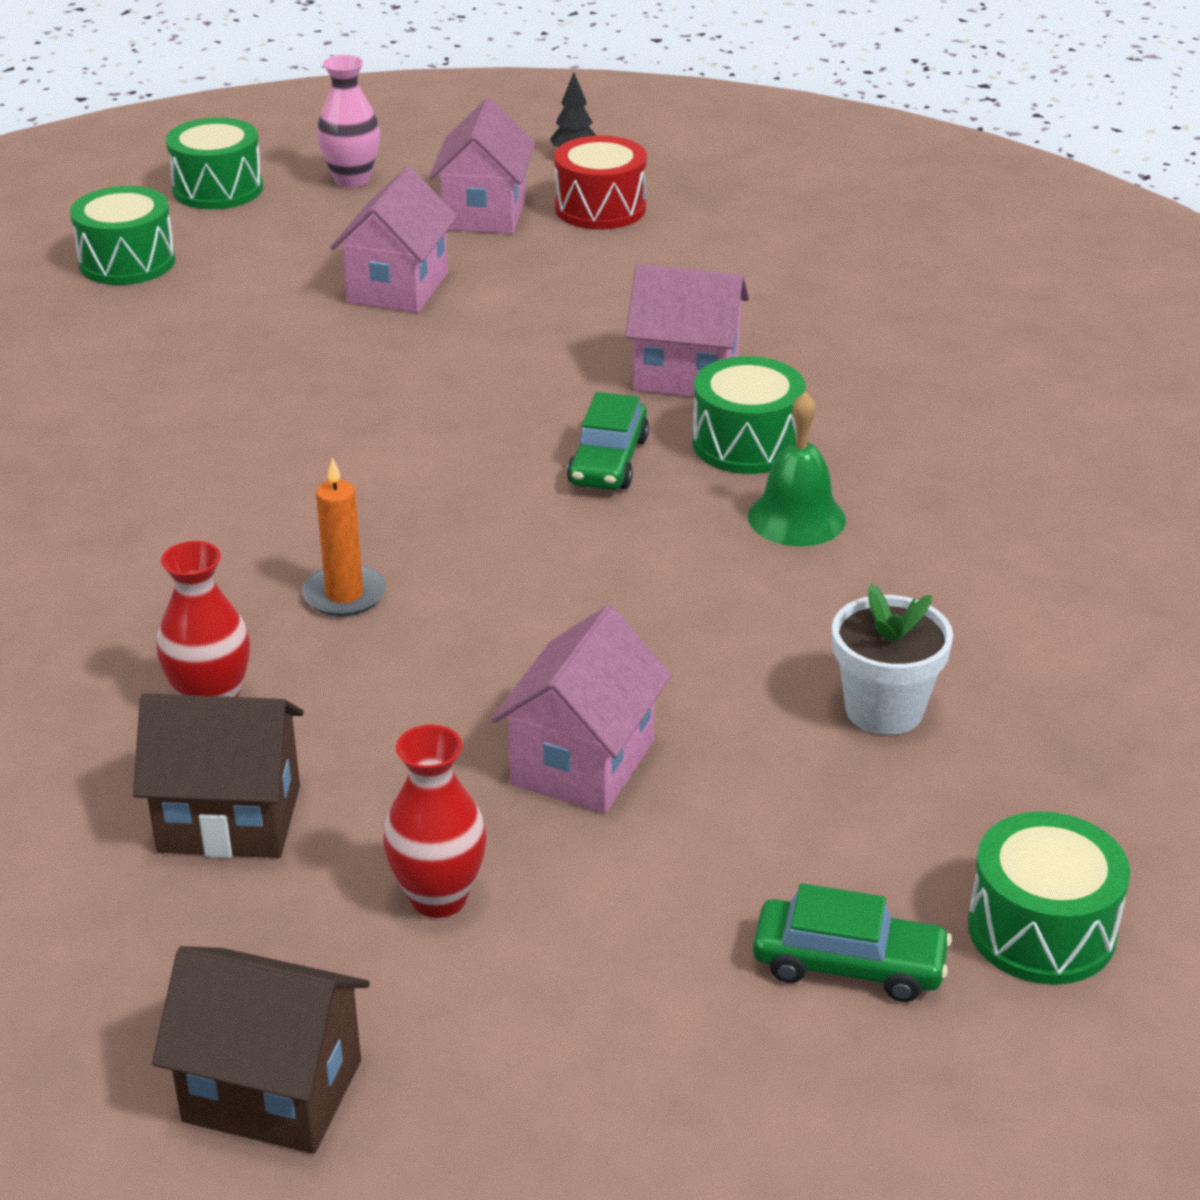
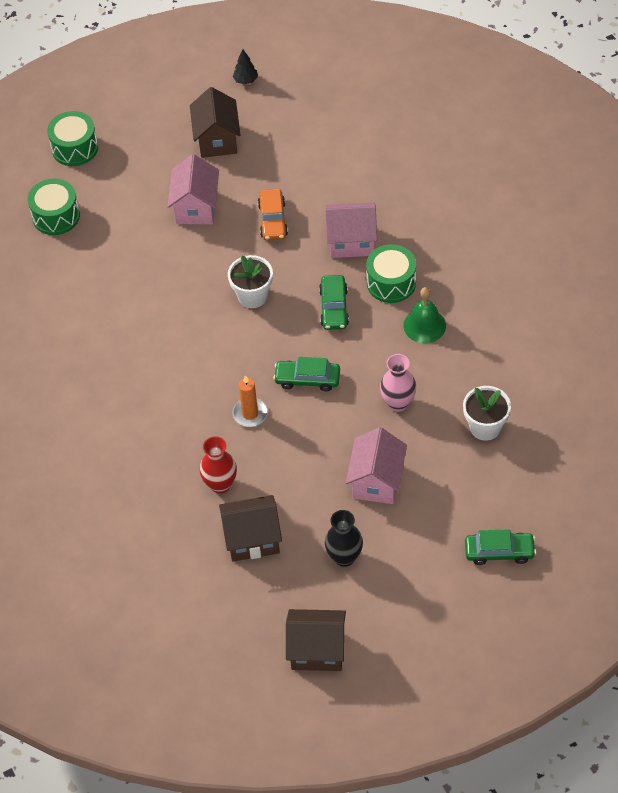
camera: 10 degrees left, 20 degrees up
(352, 180) = (140, 126): pink vase -> pink vase (398, 403)
(438, 898) = (344, 557): red vase -> black vase
(445, 419) = (252, 296): none -> white flower pot
(484, 213) = (217, 140): pink house -> brown house
(500, 560) = (307, 379): none -> green car
(539, 324) = (273, 220): none -> orange car
(600, 208) = (273, 123): red drum -> none
(1041, 930) = (564, 520): green drum -> none

